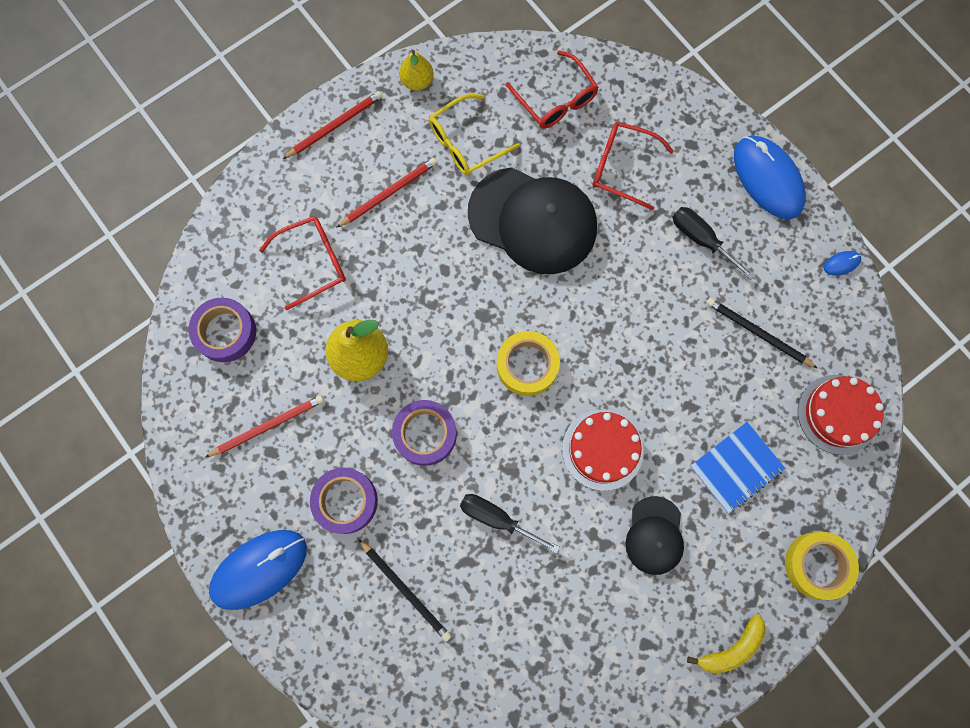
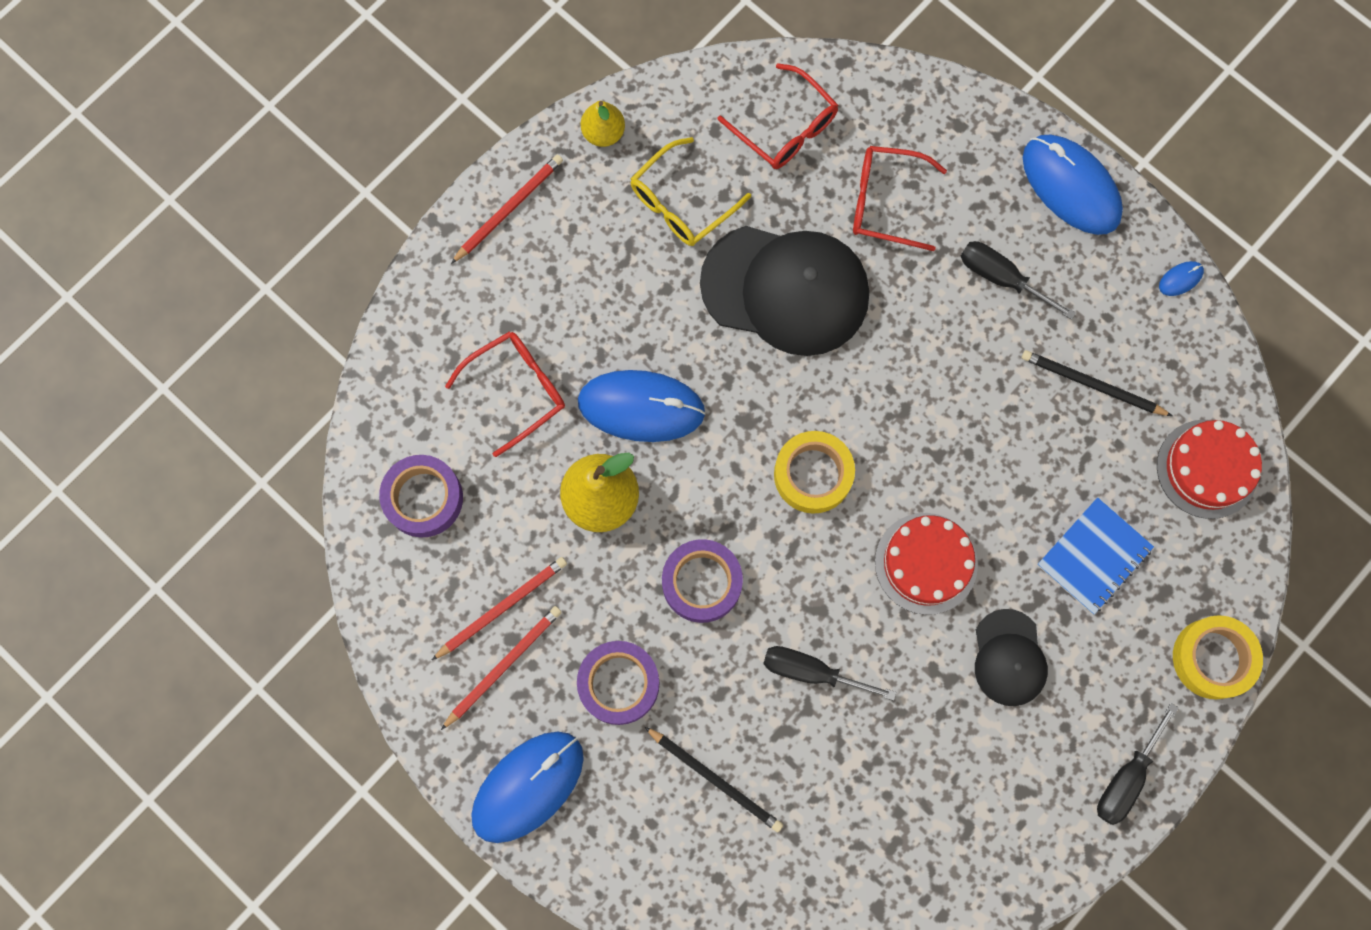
camera: 10 degrees left, 0 degrees up
(389, 193) = (596, 285): red pencil -> red pencil (504, 665)
(405, 291) = (641, 407): none -> blue mouse
(731, 648) = (1126, 777): yellow banana -> black screwdriver

